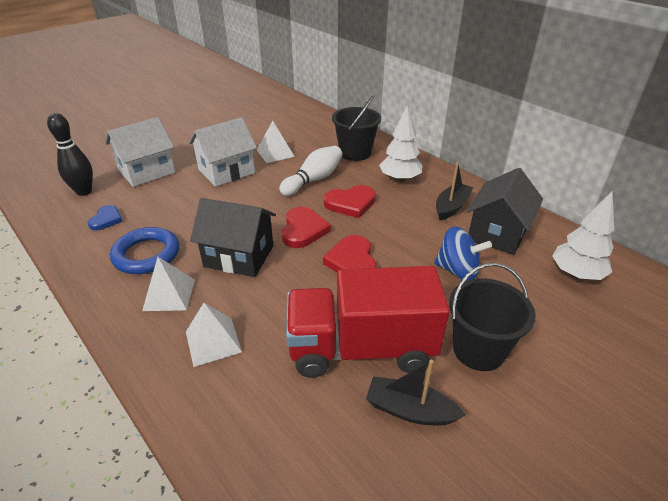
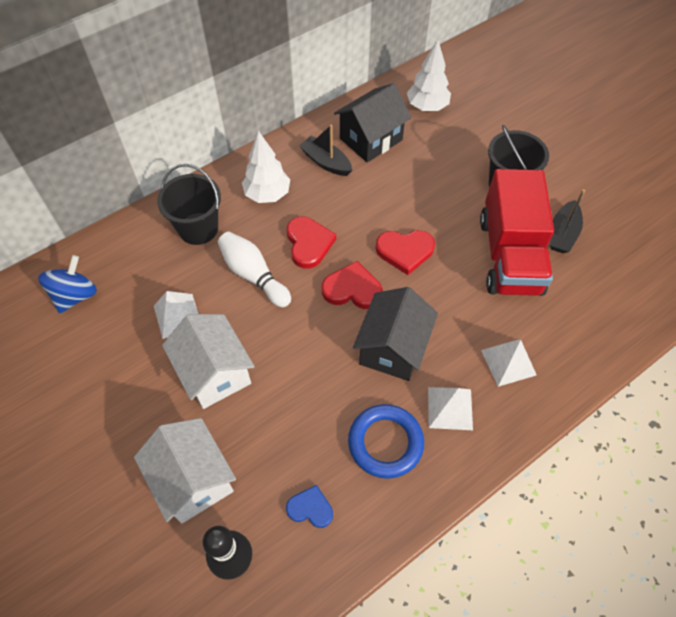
camera: 85 degrees left, 20 degrees up
(458, 270) = (420, 177): blue spinning top -> blue spinning top (75, 296)
(497, 233) = (371, 139): black house -> black house turned 75 degrees counterclockwise

